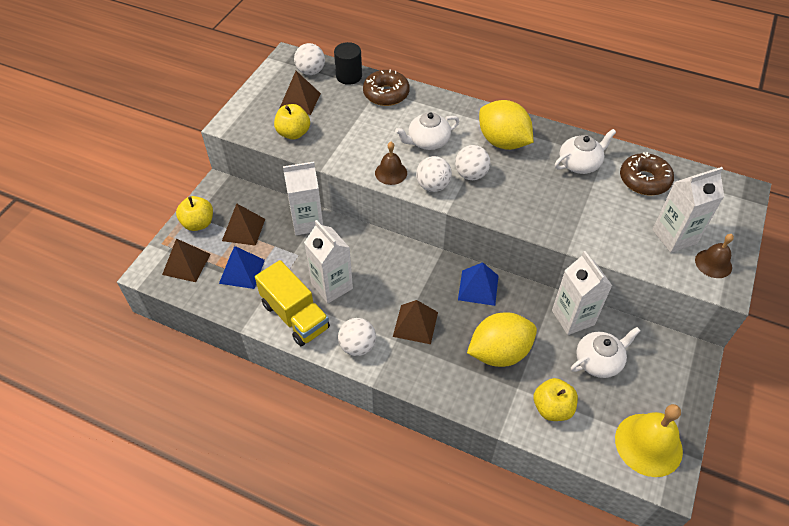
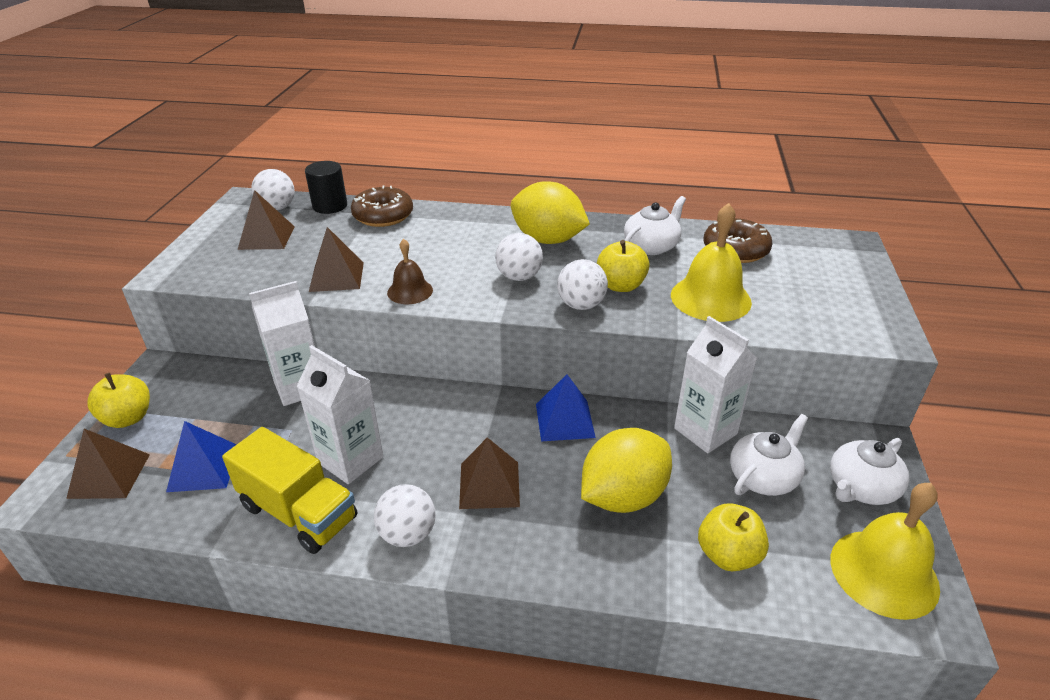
camera: 15 degrees left, 15 degrees down
(243, 229) = (202, 413): brown pyramid -> brown pyramid (337, 277)
(293, 133) = (262, 270): yellow apple -> yellow apple (621, 286)
(428, 141) = (451, 253): white teapot -> white teapot (861, 488)
(433, 186) = (472, 296): white ball -> white ball (581, 305)
(605, 223) = (710, 298): none -> yellow bell
(674, 236) = (801, 298): white carton -> none
(713, 263) = (863, 316): brown bell -> none

